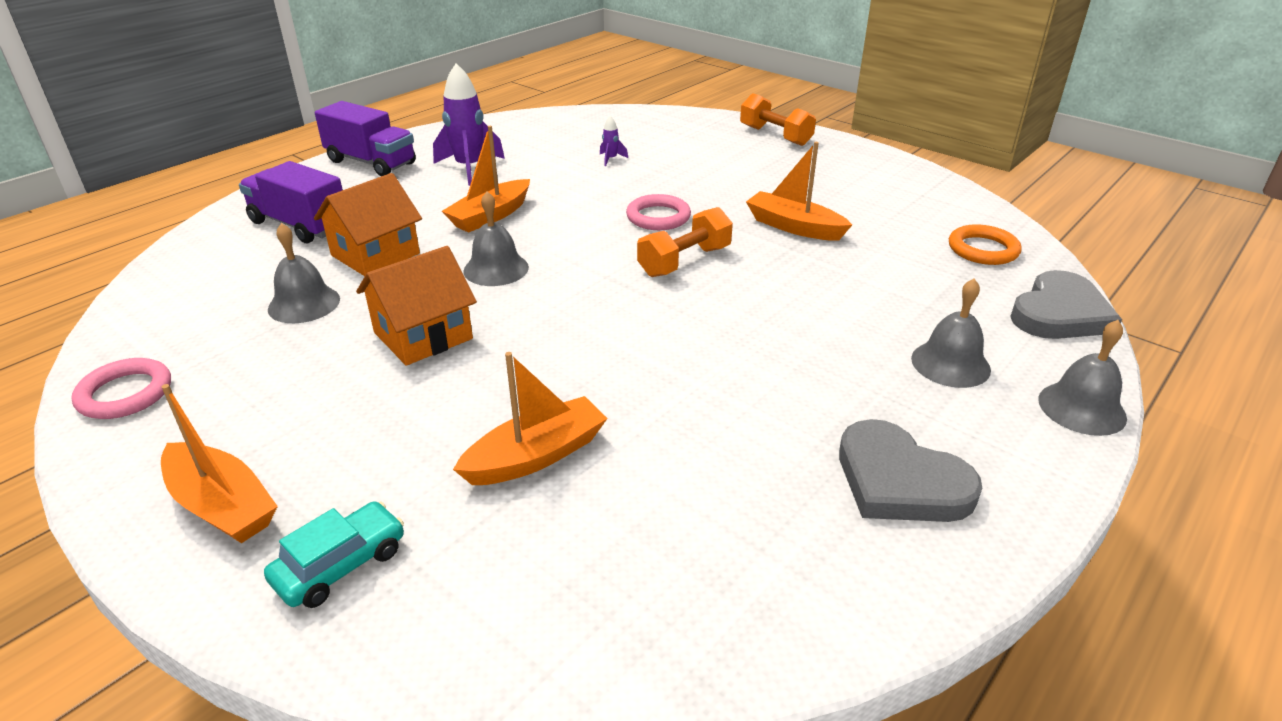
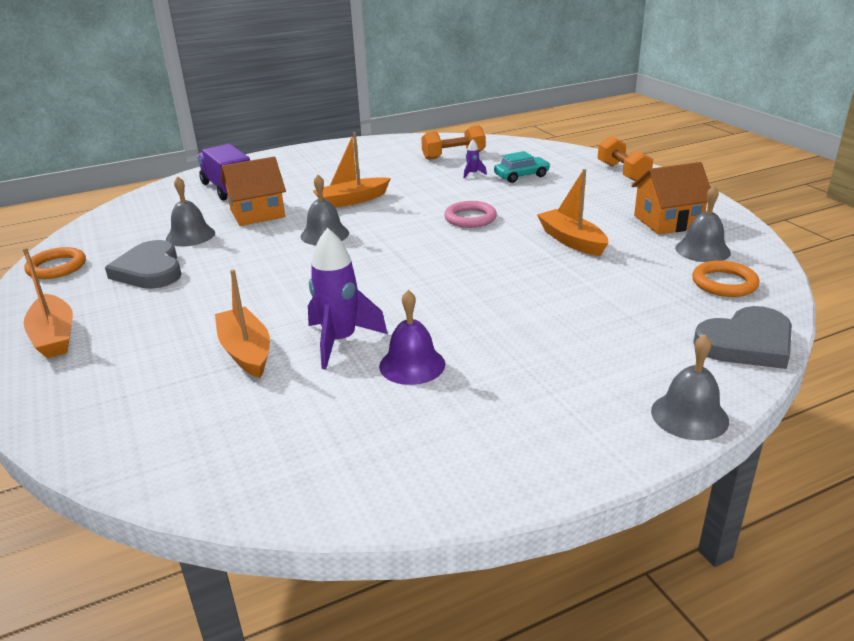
camera: 25 degrees right, 5 degrees down
(125, 394) = (57, 267): pink ring -> orange ring
(340, 565) = (85, 383): turquoise car -> turquoise car (521, 176)
(371, 162) = (305, 156): purple truck -> none
(423, 335) = (242, 267): orange house -> orange house (667, 221)
(469, 168) = (366, 168): purple rocket -> purple rocket (340, 341)
(536, 456) = (246, 351): orange boat -> orange boat turned 105 degrees counterclockwise
(684, 261) = (461, 251): orange dumbbell -> orange dumbbell (453, 156)
(758, 421) = (412, 365): none -> purple bell
(900, 481) = (479, 427): grey heart -> grey heart (150, 270)
(950, 364) = (604, 359): grey bell -> grey bell (702, 250)

